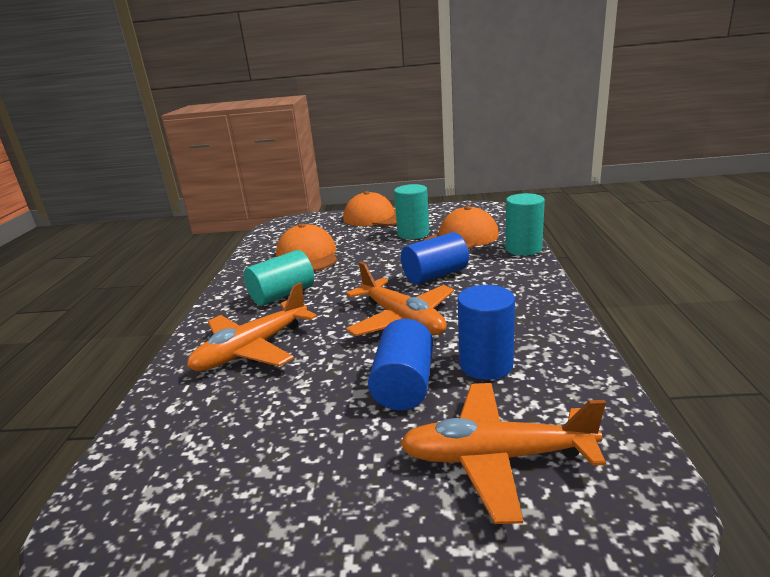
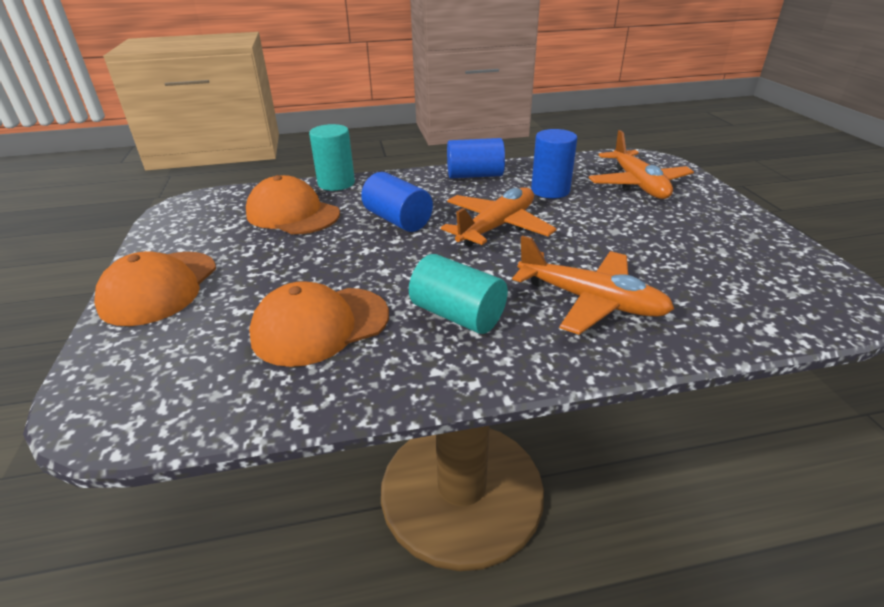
camera: 105 degrees left, 10 degrees up
(404, 385) = (593, 215): blue cylinder -> blue cylinder (474, 175)
(413, 233) = (260, 246): turquoise cylinder -> none

